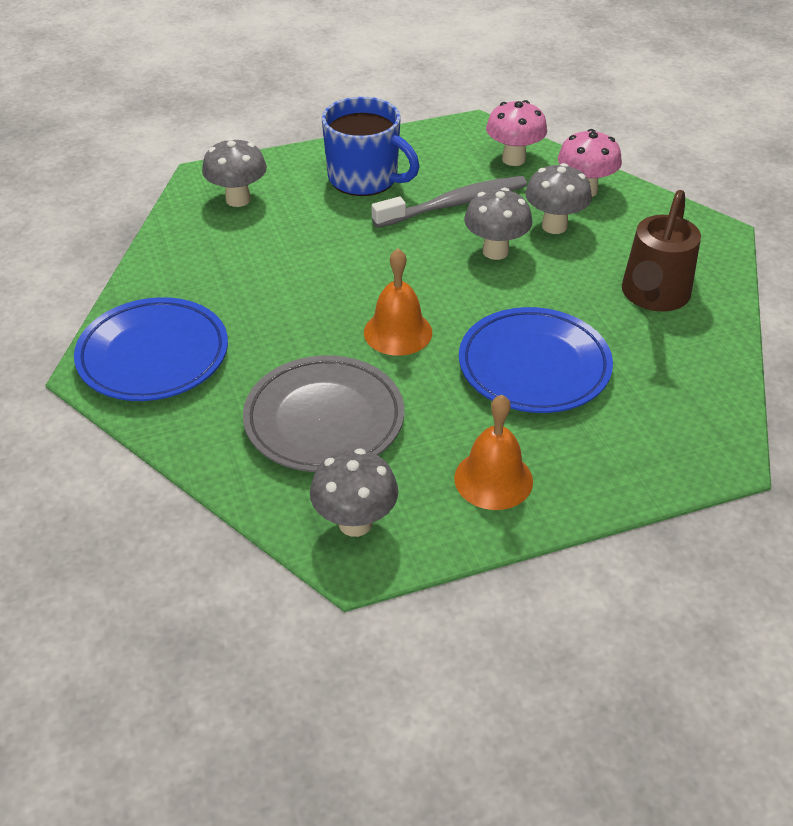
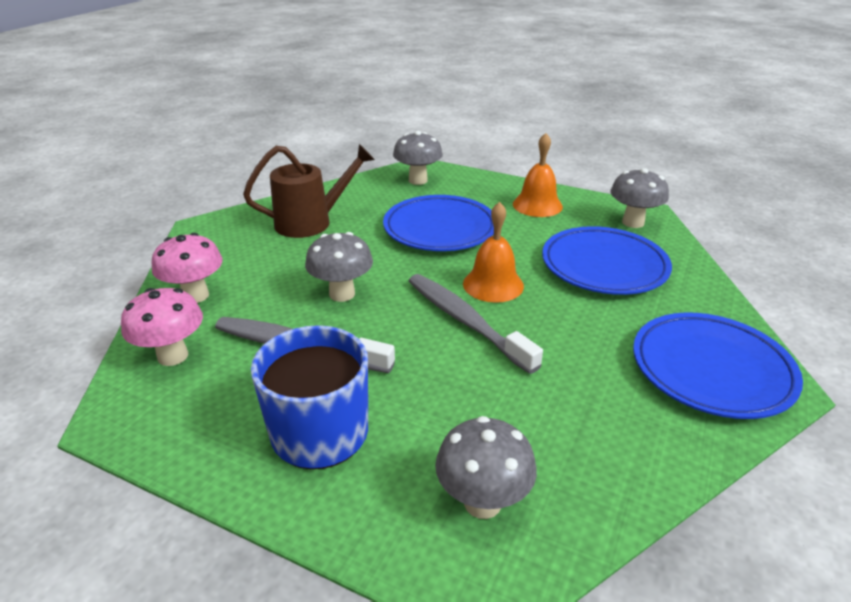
camera: 135 degrees left, 10 degrees down
(324, 420) = (604, 266): grey plate -> blue plate
(375, 286) = (465, 321): none -> grey toothbrush
(554, 226) = (271, 286): grey mushroom -> grey mushroom (418, 180)

